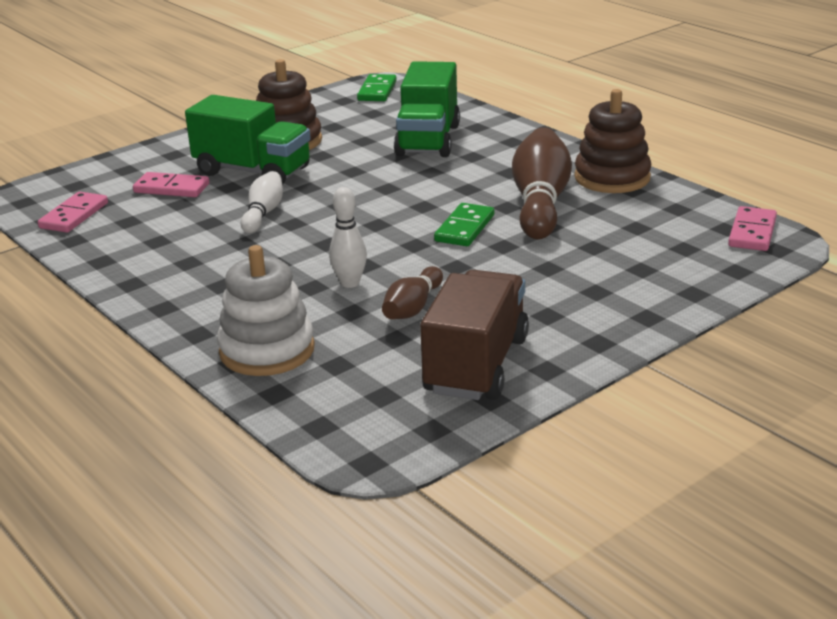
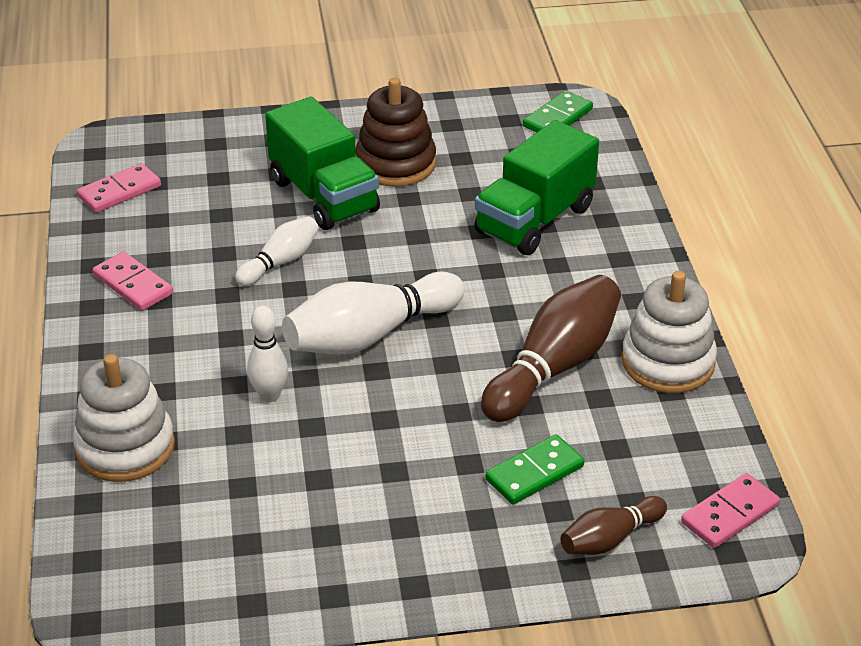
camera: 30 degrees right, 10 degrees up
(172, 188) = (231, 189): pink domino -> pink domino (133, 284)
(386, 229) = (370, 335): none -> white bowling pin
(413, 308) = (293, 455): brown bowling pin -> brown bowling pin (610, 539)
(465, 228) = (444, 369): green domino -> green domino (534, 473)
(476, 365) = (278, 557): brown truck -> none
(612, 178) = (668, 362): brown stacking toy -> white stacking toy

